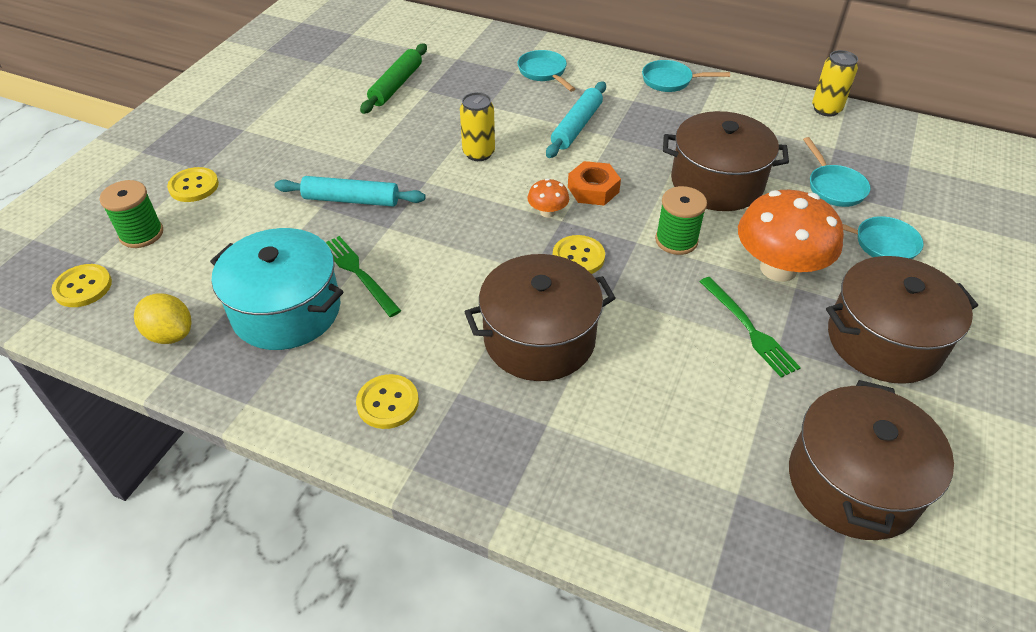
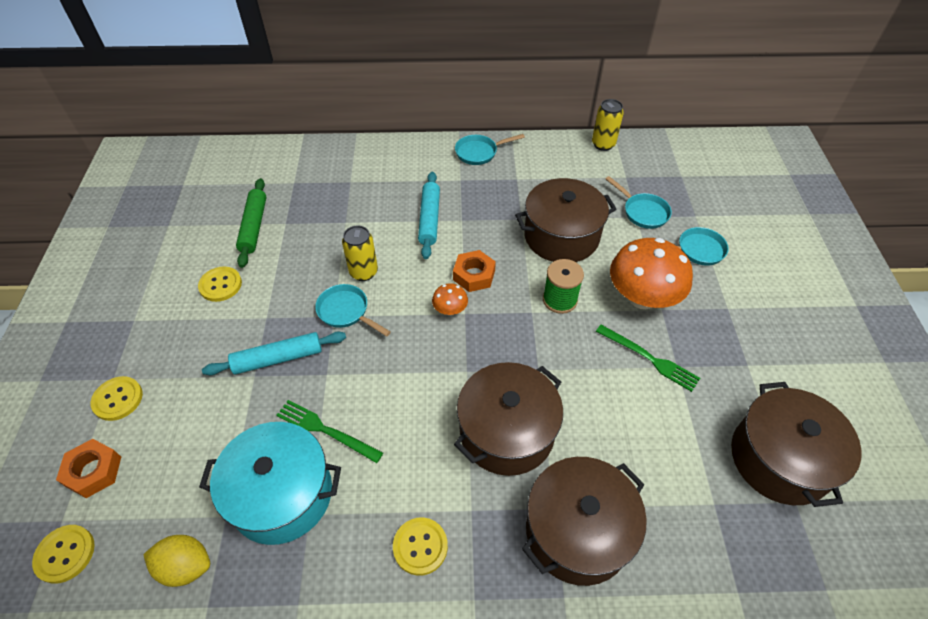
camera: 25 degrees left, 5 degrees up
(141, 234) = (93, 471): green spool -> orange nut
(544, 72) = (375, 175): turquoise pan -> turquoise pan (346, 312)
(578, 257) = (496, 343): yellow button -> yellow button (220, 285)
(884, 341) = (739, 332): brown pot -> brown pot (577, 531)

